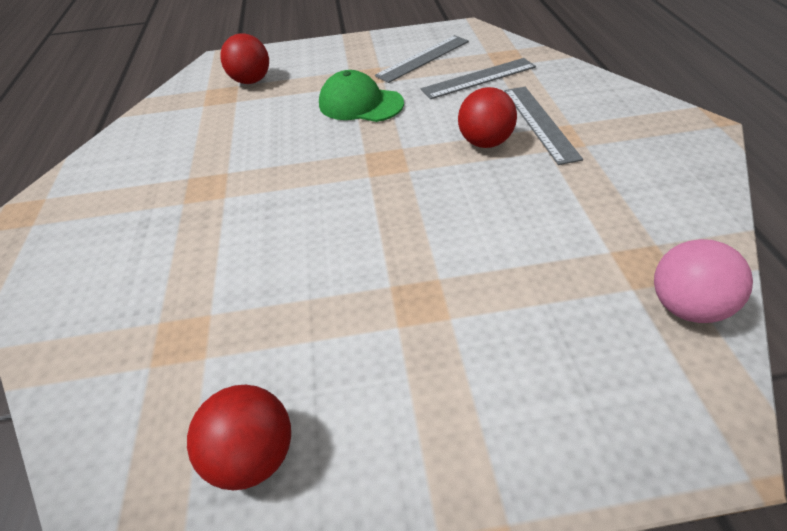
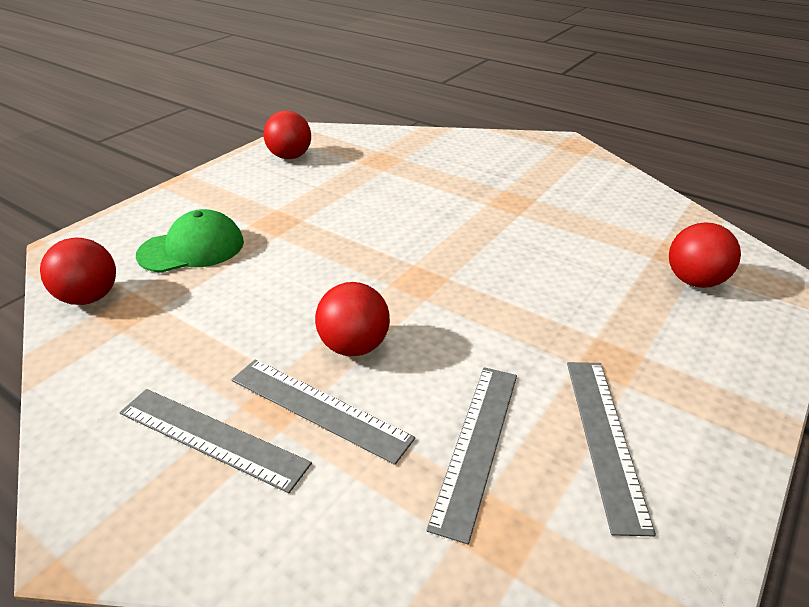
camera: 130 degrees right, 10 degrees down
(360, 104) = (541, 319): green cap -> green cap (192, 248)
(613, 137) = (212, 437): none -> grey ruler
(685, 306) = (89, 297): pink ball -> red ball

